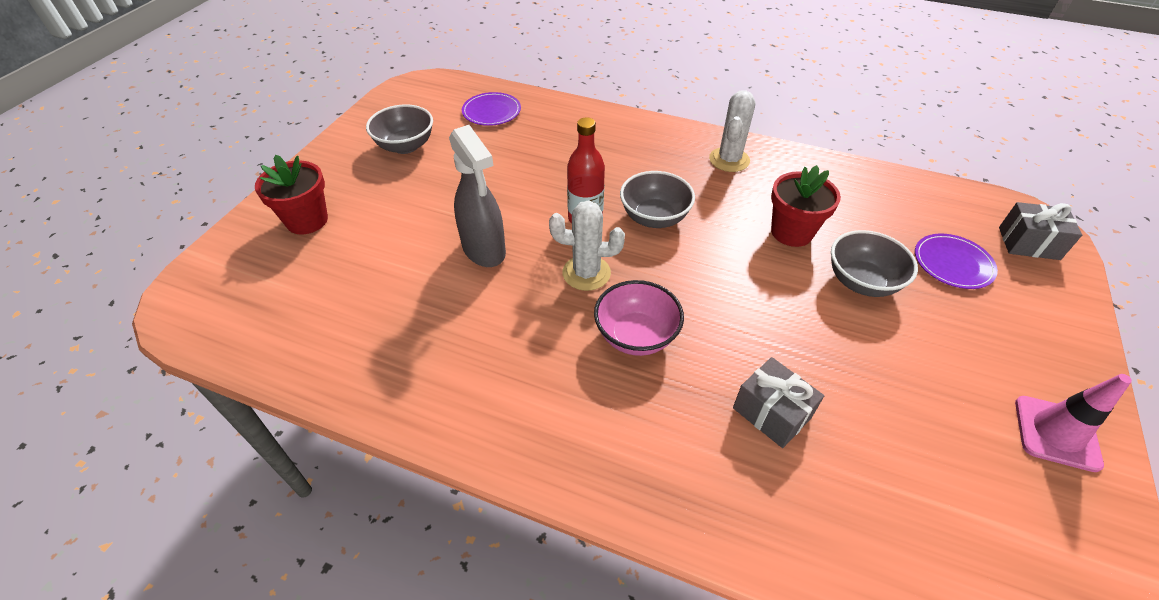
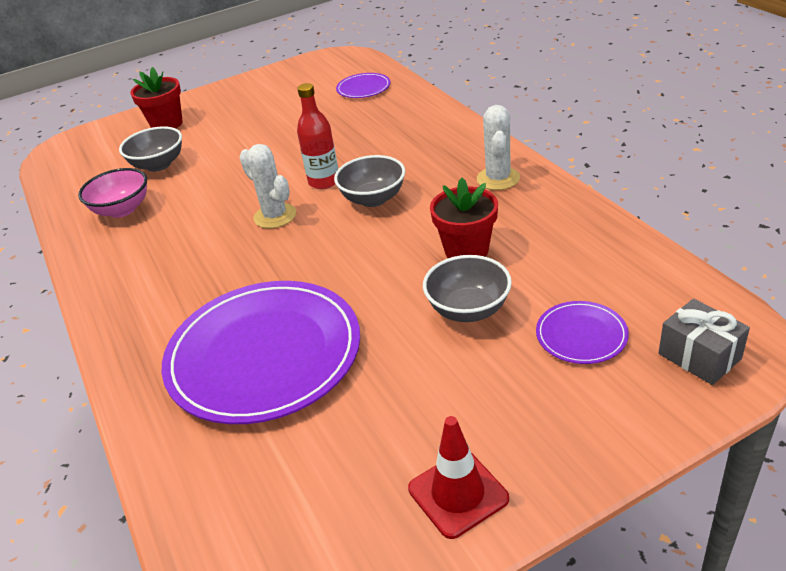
camera: 45 degrees right, 10 degrees down
(405, 146) = (277, 96): grey bowl -> grey bowl (158, 165)
(484, 250) = (235, 177): grey spray bottle -> none
(636, 336) = (250, 267): pink bowl -> pink bowl (122, 210)
(729, 160) = (498, 179): white cactus -> white cactus turned 60 degrees counterclockwise
(771, 413) = (264, 354): grey gift -> purple plate
(1056, 433) = (458, 494): pink traffic cone -> red traffic cone

